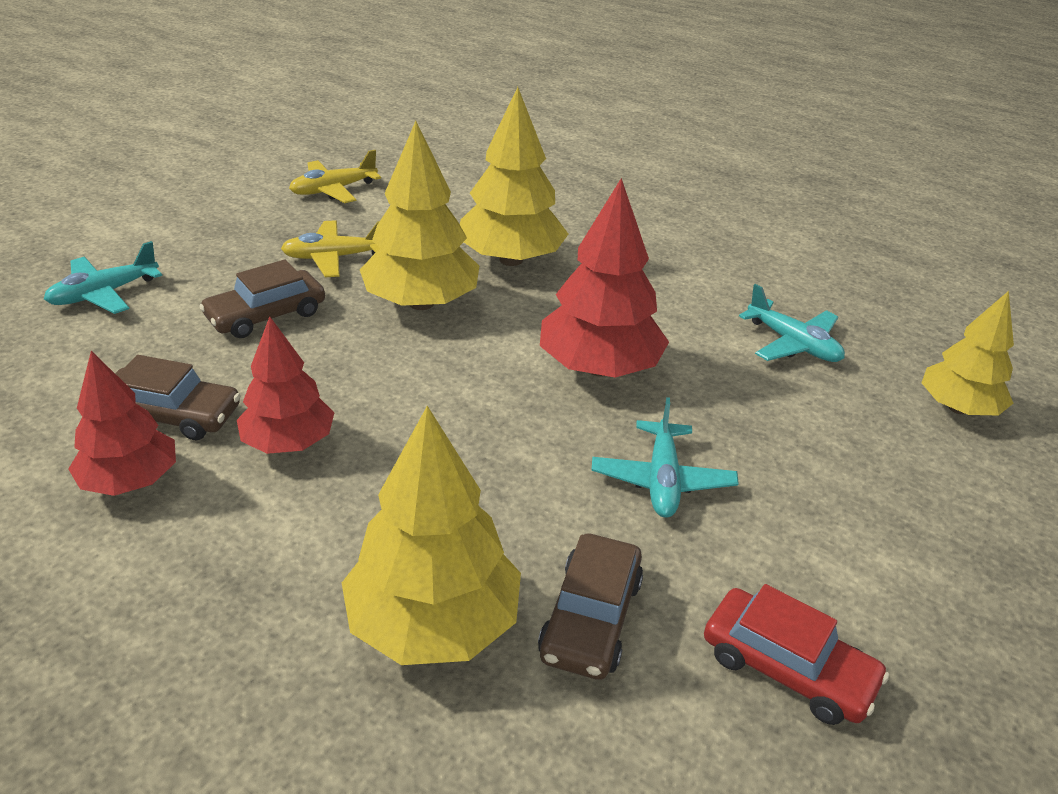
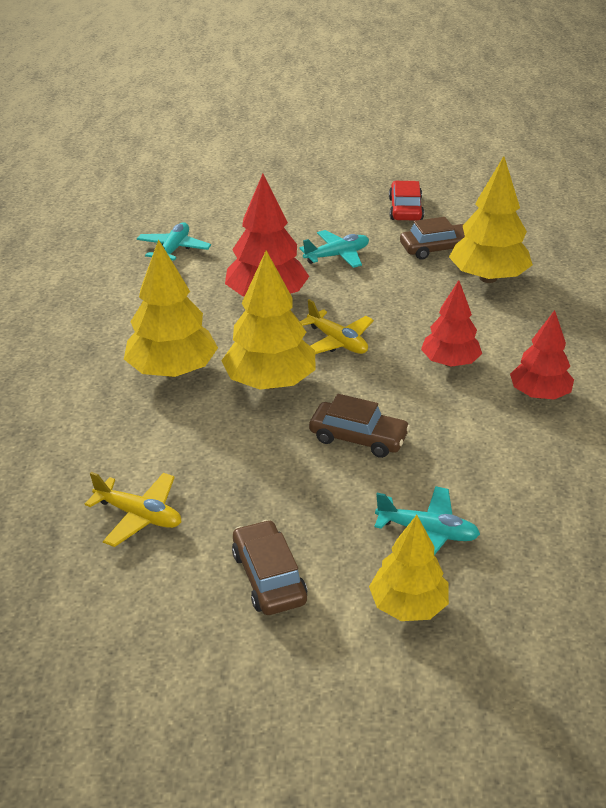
camera: 120 degrees left, 0 degrees up
(172, 415) = (484, 413): brown car -> brown car (269, 577)
(334, 257) = (254, 450): yellow plane -> yellow plane (337, 342)
(958, 408) = (188, 201): yellow tree -> yellow tree (408, 605)

